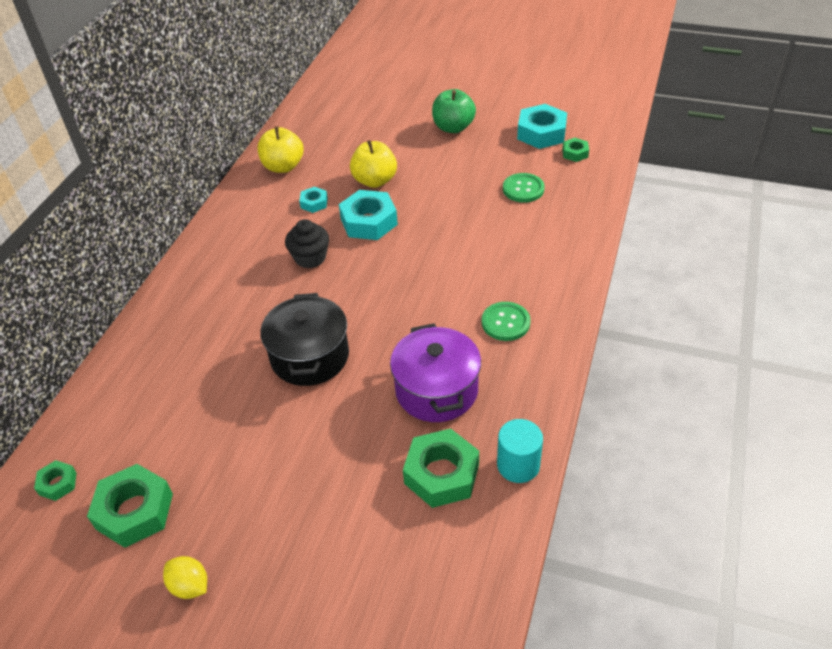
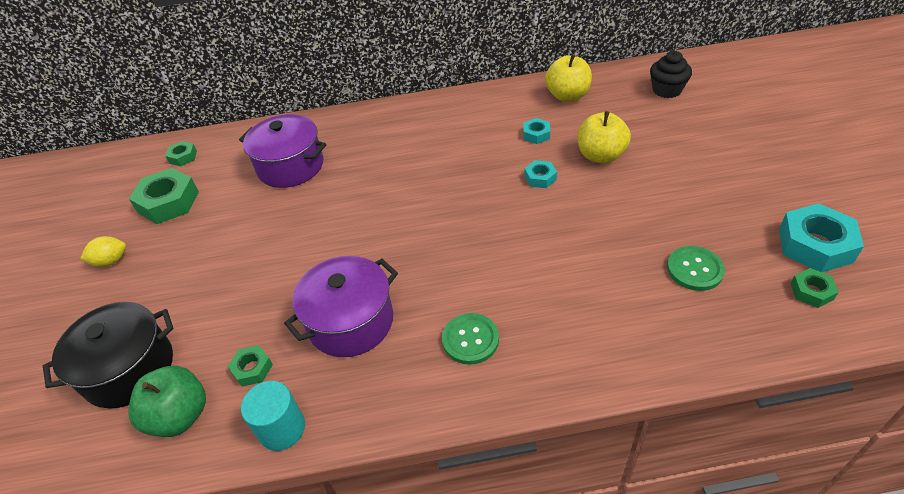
camera: 65 degrees right, 0 degrees up
(183, 383) = (290, 166): none -> purple pot
(190, 586) = (111, 261): yellow lemon -> yellow lemon turned 60 degrees clockwise
(310, 258) = (466, 165): black cupcake -> black cupcake (667, 90)
(310, 356) = (351, 219): black pot -> black pot (129, 369)
(369, 221) = (540, 178): turquoise nut -> turquoise nut, size x0.52
(441, 474) = (252, 369): green nut -> green nut, size x0.52
(453, 127) = (740, 171): green apple -> green apple (180, 416)

